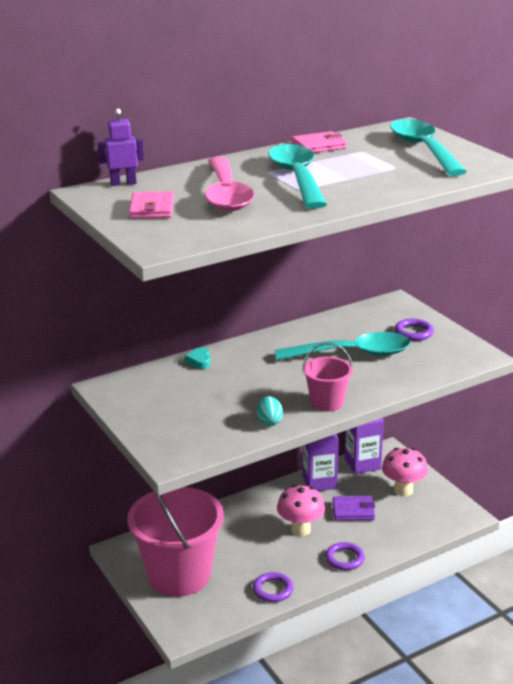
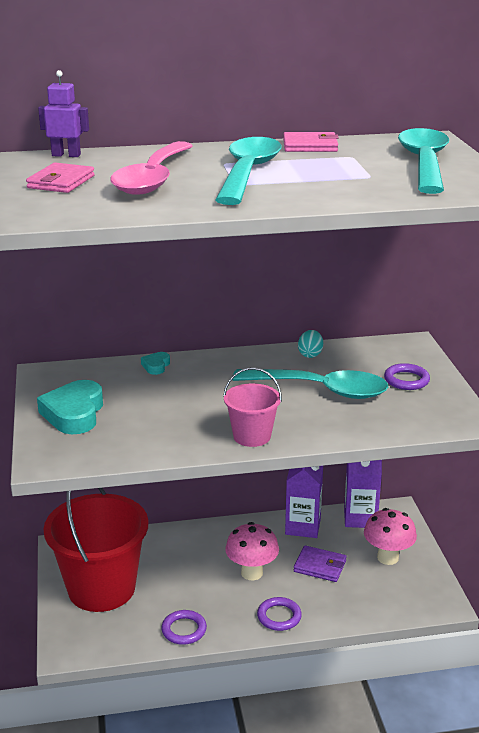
camera: 20 degrees right, 0 degrees up
(162, 415) = (74, 413): none -> turquoise heart
(179, 575) = (101, 588): pink bucket -> red bucket
(269, 421) = (175, 443): turquoise egg -> turquoise egg (310, 354)

